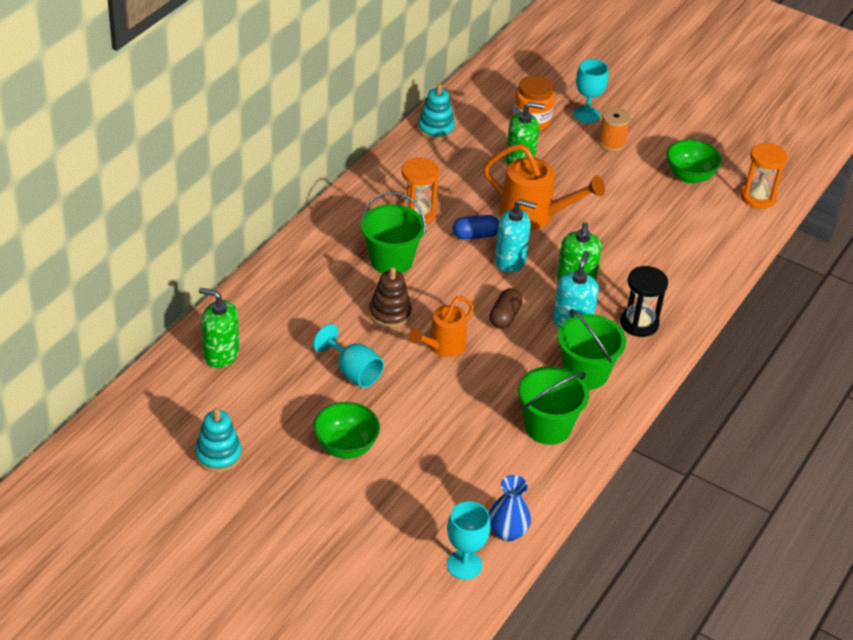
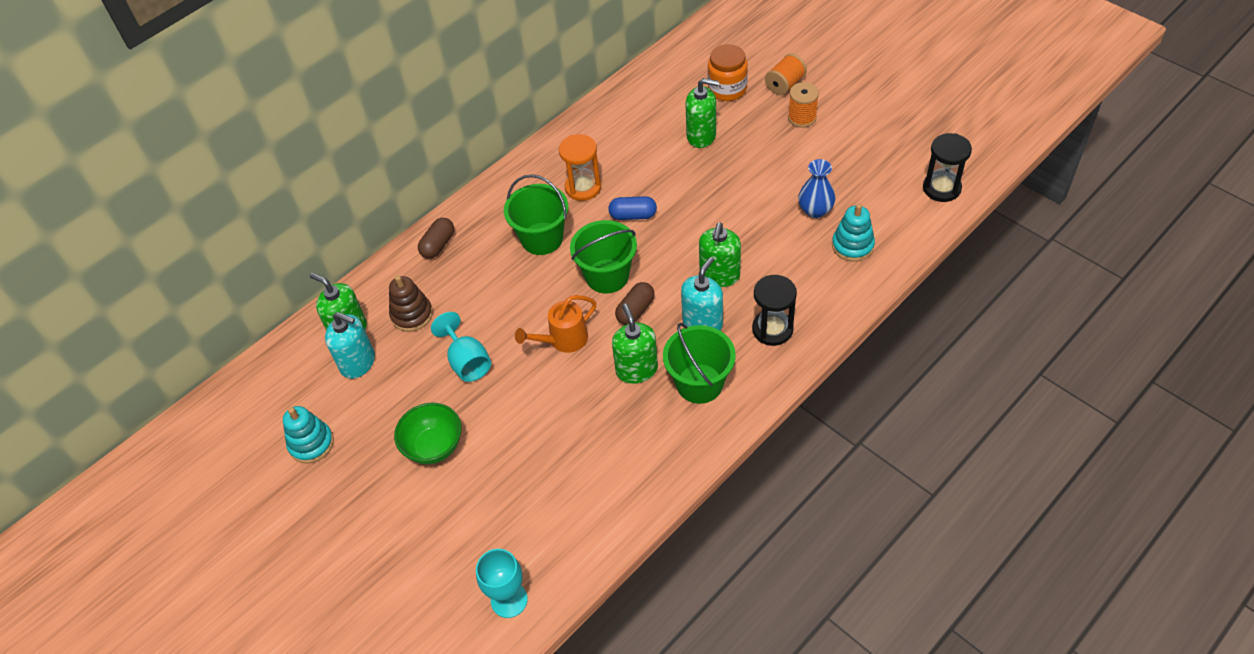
camera: 20 degrees right, 10 degrees up
(286, 272) = (438, 245): none -> brown capsule
(390, 313) = (523, 298): brown stacking toy -> brown stacking toy (412, 315)
(435, 128) = (629, 94): turquoise stacking toy -> turquoise stacking toy (852, 245)
(507, 532) = (564, 565): blue vase -> blue vase (815, 210)
(510, 261) = (660, 246): turquoise soap dispenser -> turquoise soap dispenser (358, 363)
(522, 366) = (636, 369): none -> green soap dispenser
(534, 216) = (699, 196): orange watering can -> none
(548, 427) = (642, 444): green bucket -> green bucket (607, 276)
(586, 114) = (785, 84): turquoise goblet -> orange spool
(689, 176) = (874, 160): green bowl -> none
(758, 197) = (941, 188): orange hourglass -> black hourglass

